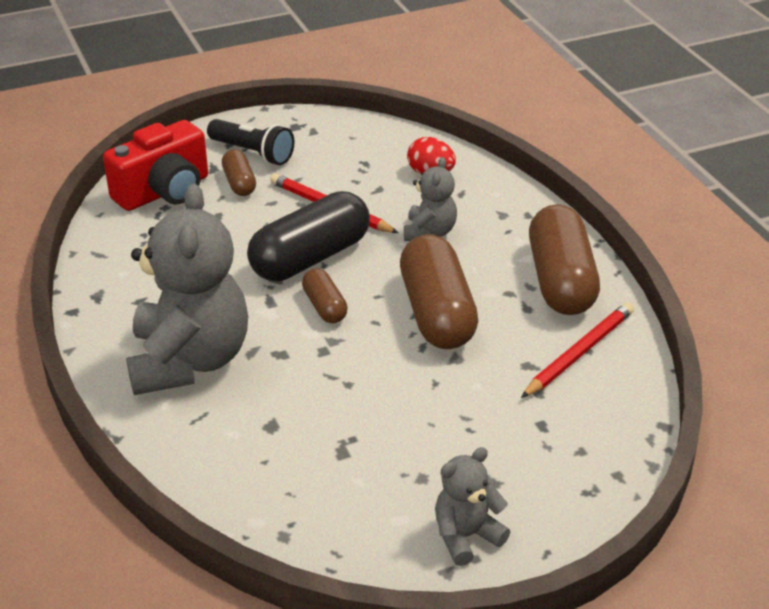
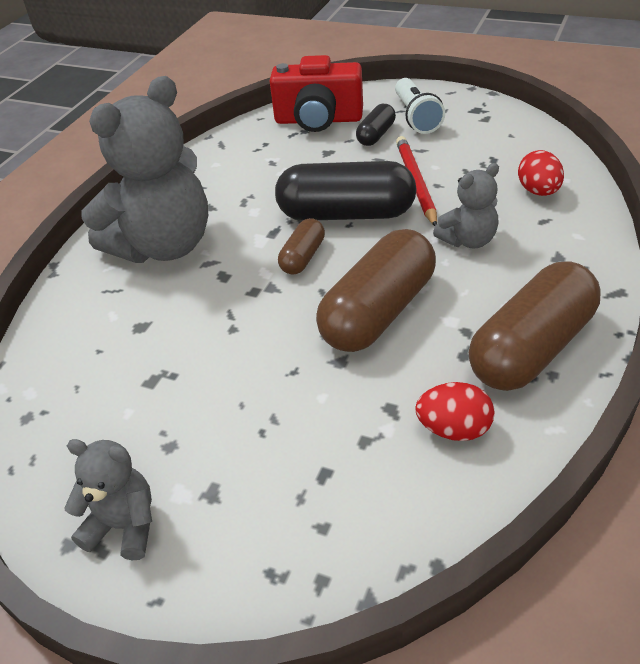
camera: 50 degrees right, 5 degrees up
(239, 183) = (376, 135): brown capsule -> black capsule
(253, 153) = (416, 117): black flashlight -> white flashlight
(579, 353) = (454, 429): red pencil -> red egg

